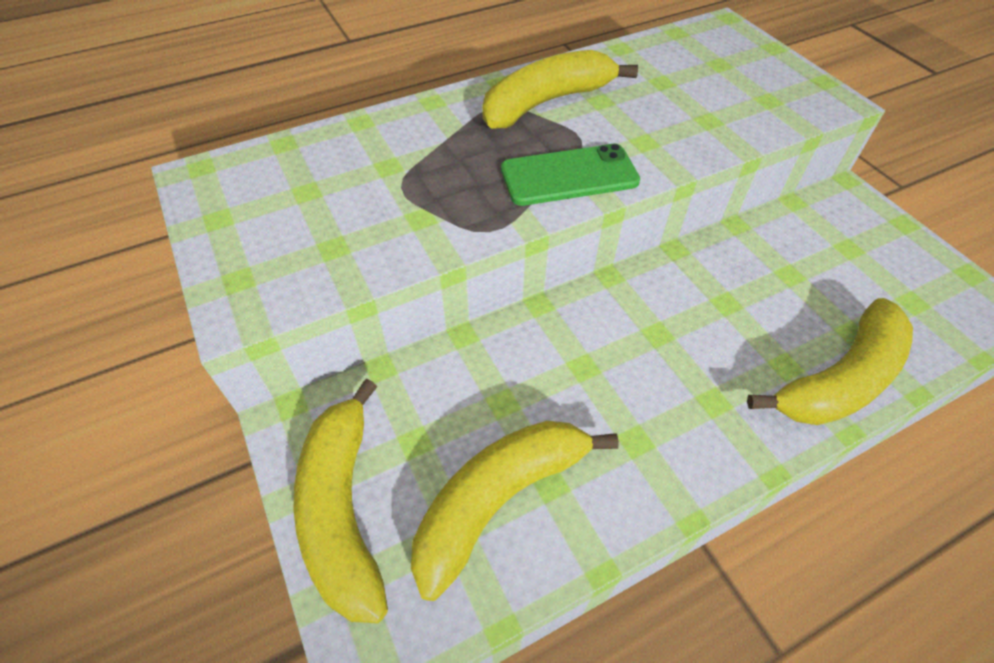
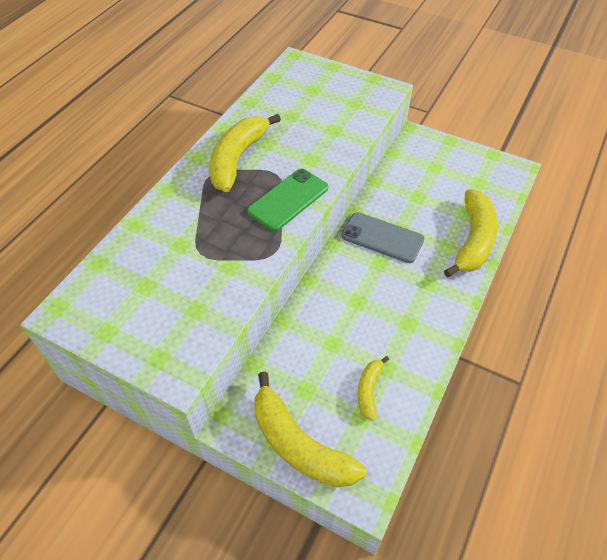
camera: 35 degrees left, 0 degrees up
(498, 500) = (369, 390): yellow banana -> yellow banana, size x0.51
(689, 303) = (382, 238): none -> grey phone

